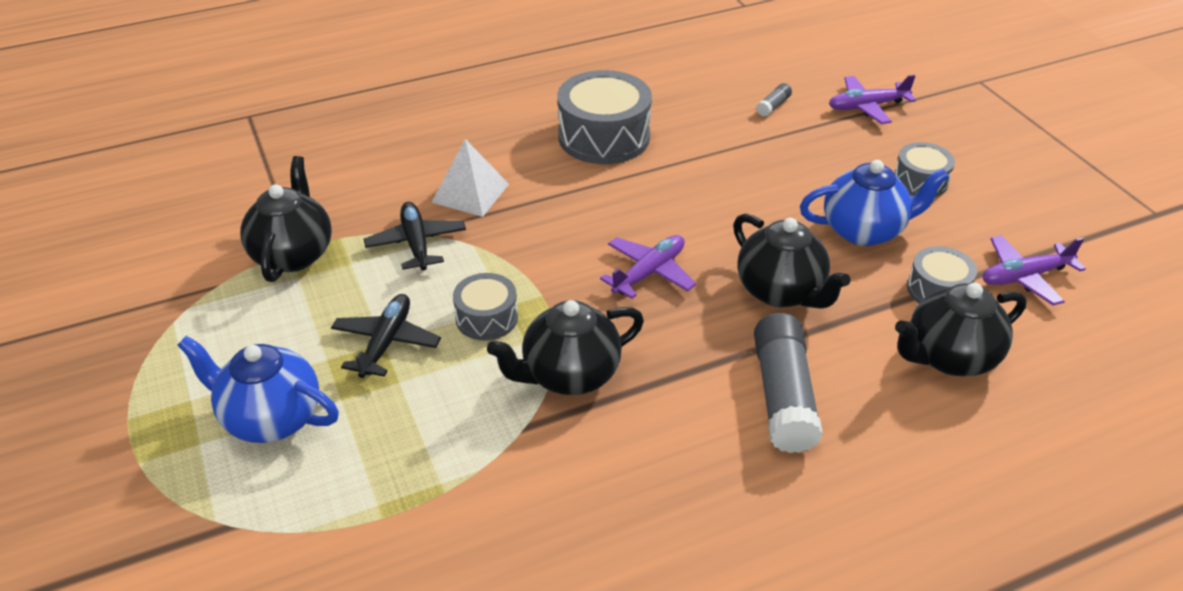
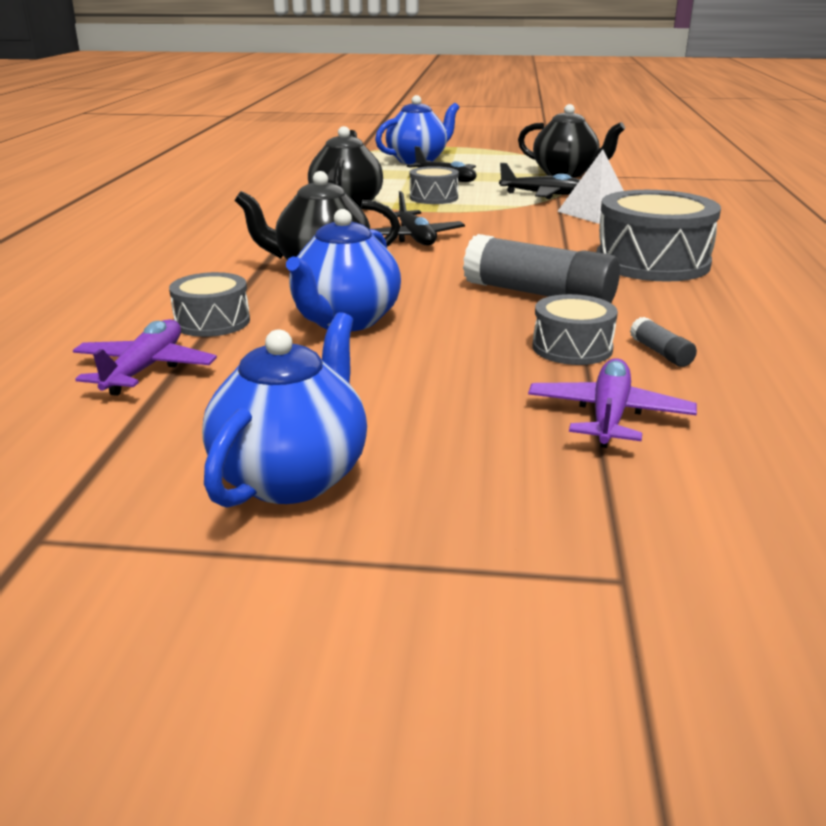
camera: 120 degrees right, 15 degrees down
(649, 273) = (415, 238): purple plane -> black plane
(783, 396) = (223, 242): grey glue stick -> grey glue stick (539, 294)
(920, 181) = (384, 382): grey drum -> grey drum (572, 348)
(949, 357) = (141, 297): black teapot -> none
(1031, 171) = (292, 477): none -> blue teapot

